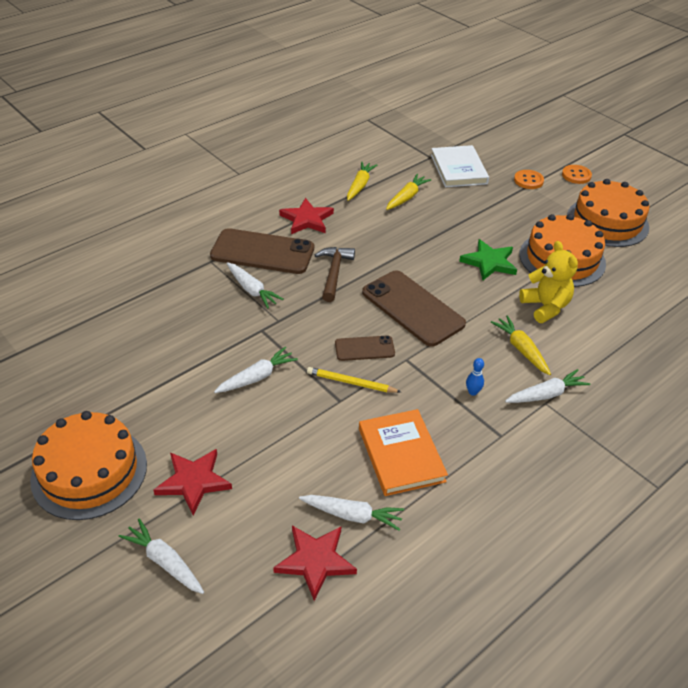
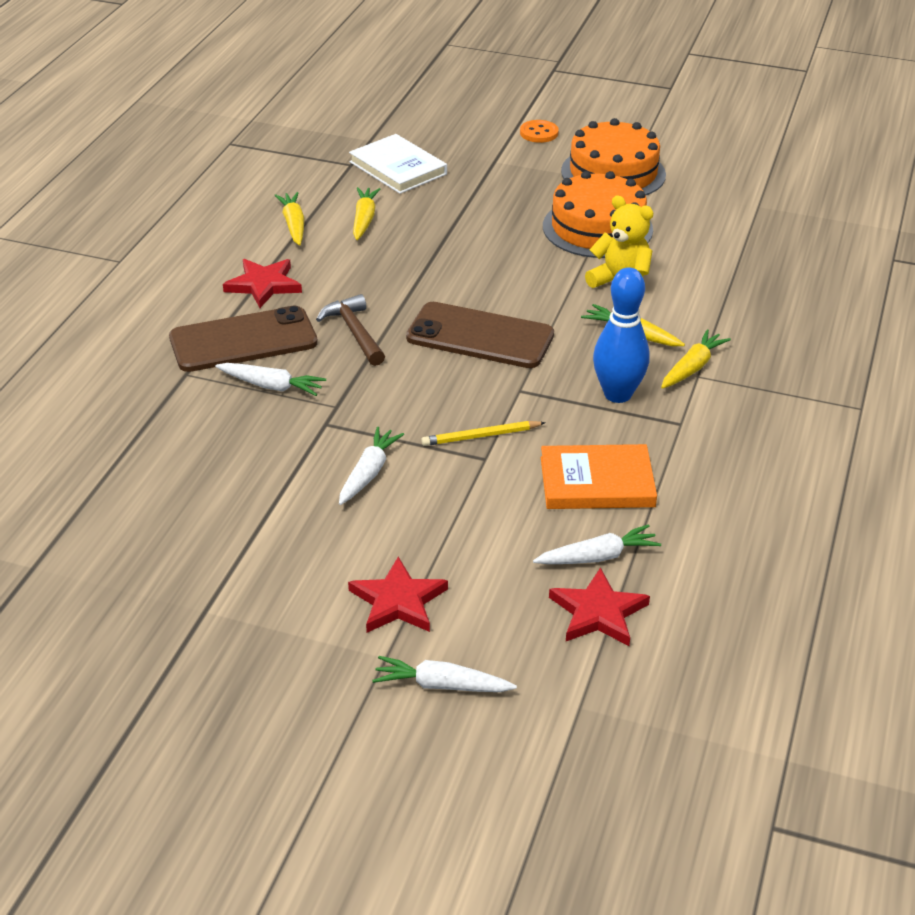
camera: 30 degrees left, 5 degrees down
(89, 471) = (265, 644): orange cake -> none
(364, 348) = (464, 397): brown phone -> none
(401, 454) = (597, 482): orange book -> orange book turned 45 degrees counterclockwise
(473, 392) = (617, 394): blue bowling pin -> blue bowling pin, size x2.48
(489, 262) = (522, 259): green star -> none
(528, 180) = (490, 155): orange button -> none
(546, 394) = (692, 367): white carrot -> yellow carrot

